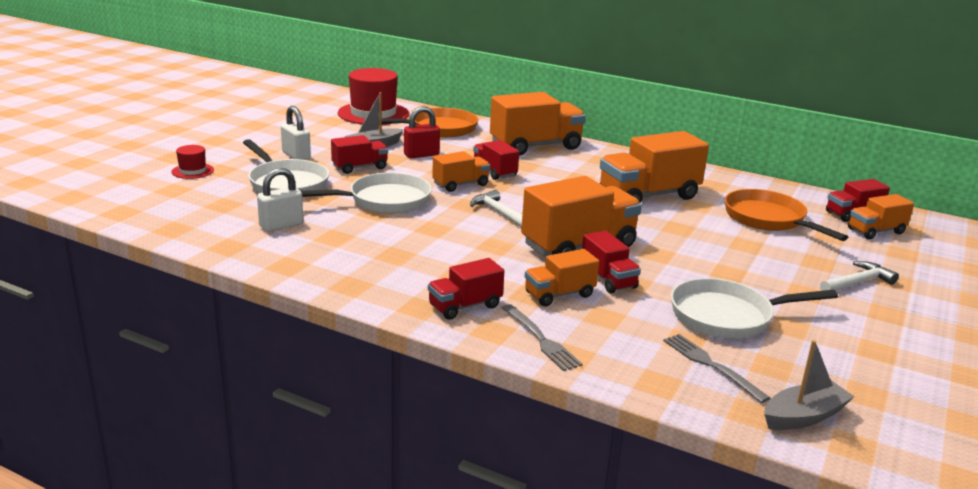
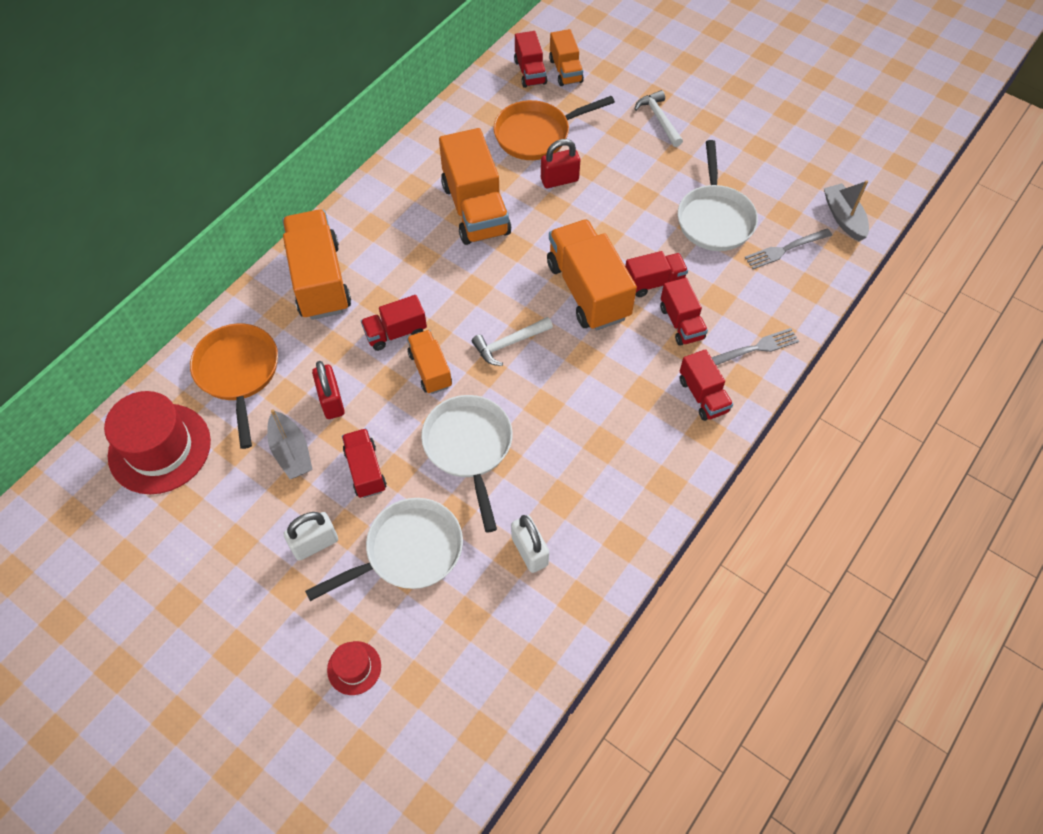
camera: 80 degrees left, 35 degrees up
(559, 294) = (681, 323): orange truck -> red truck
(715, 231) = (559, 180): none -> red padlock

